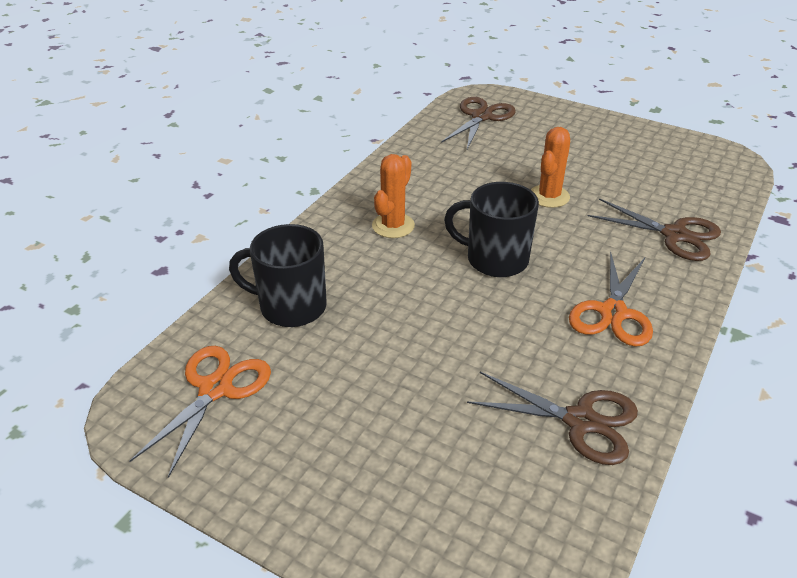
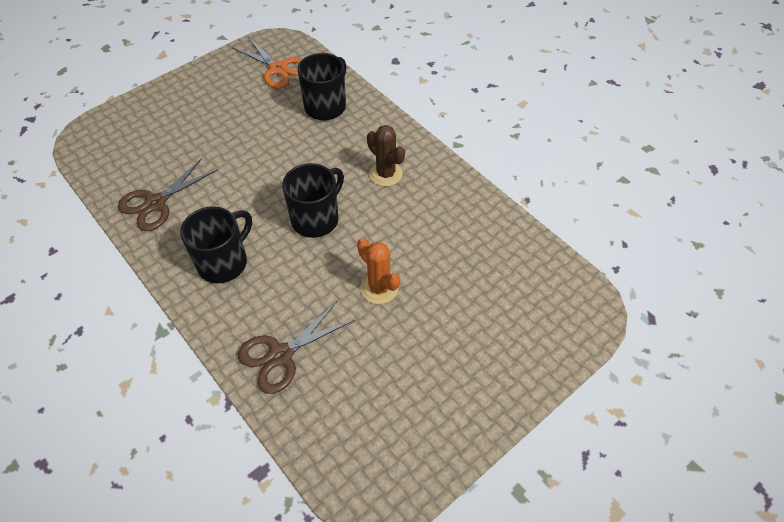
camera: 110 degrees right, 15 degrees up
(393, 226) = (385, 174): orange cactus -> brown cactus
(481, 117) = (543, 293): brown scissors -> none
(613, 313) = (223, 262): orange scissors -> black mug

